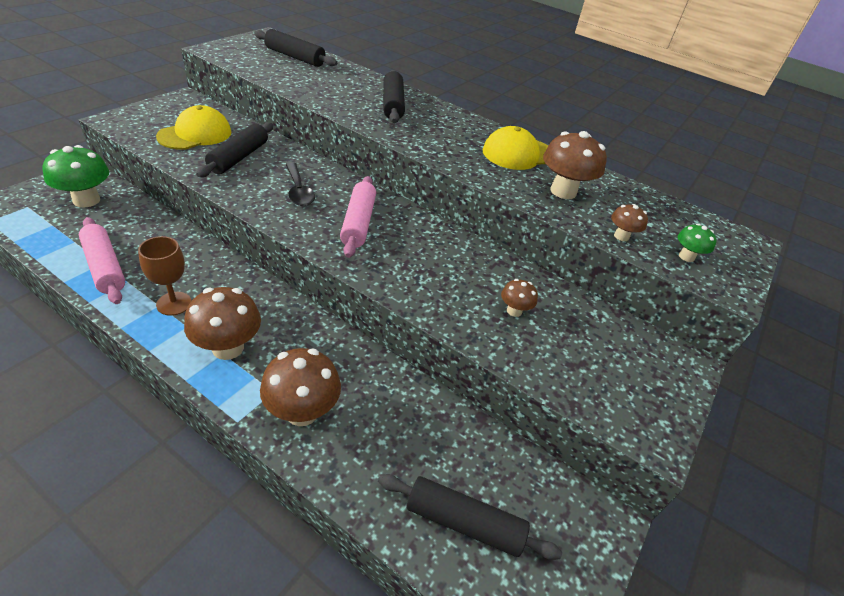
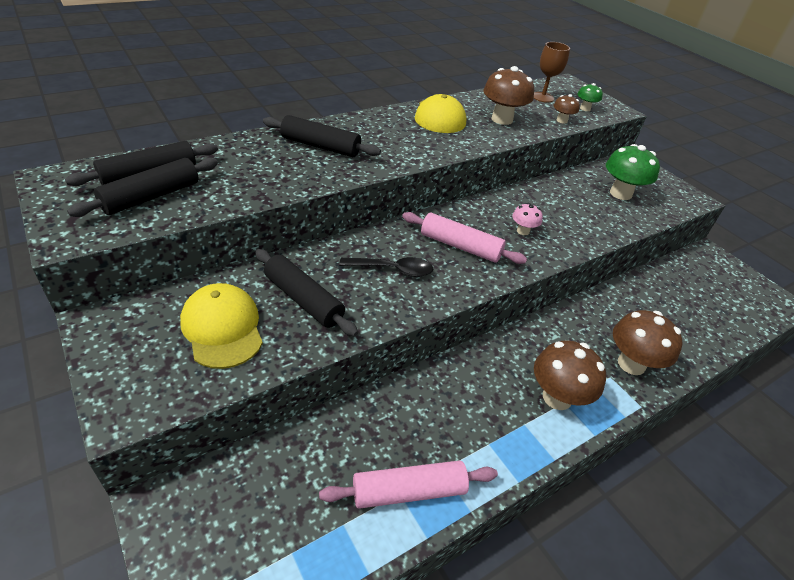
camera: 65 degrees left, 0 degrees up
(86, 200) = (242, 506): green mushroom -> green mushroom (620, 193)
(174, 303) = (488, 430): brown goblet -> brown goblet (542, 97)
(417, 262) = (523, 231): none -> pink mushroom
(464, 522) = (717, 310): black rolling pin -> black rolling pin (151, 196)
(514, 311) = (585, 206): brown mushroom -> none

